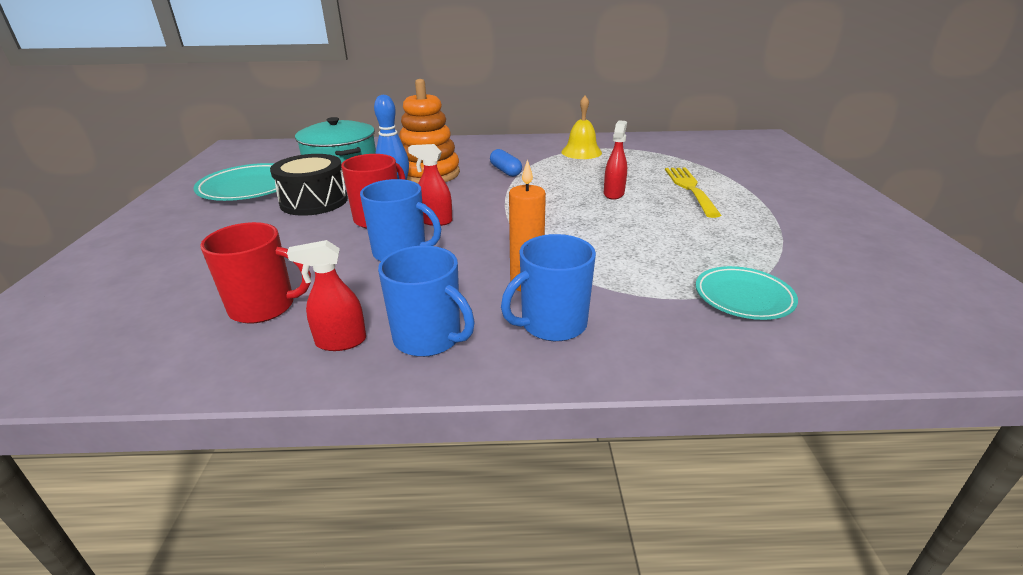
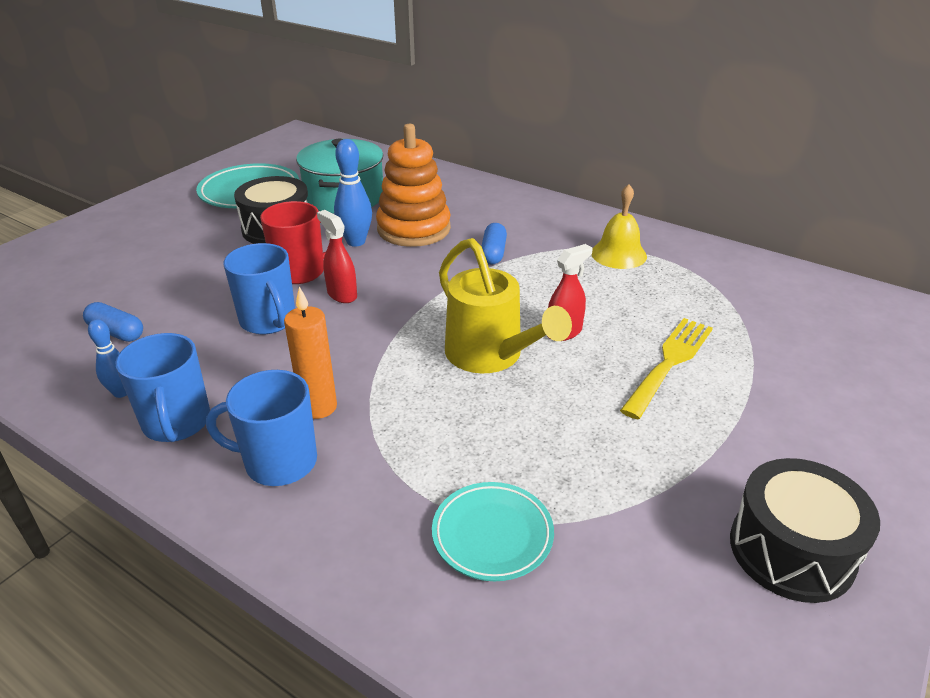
camera: 35 degrees right, 5 degrees up
(264, 307) = (116, 332): red mug -> blue capsule
(340, 342) = (121, 392): red spray bottle -> blue bowling pin
(592, 218) = (491, 356): none -> yellow watering can
(871, 240) = (791, 550): none -> black drum

